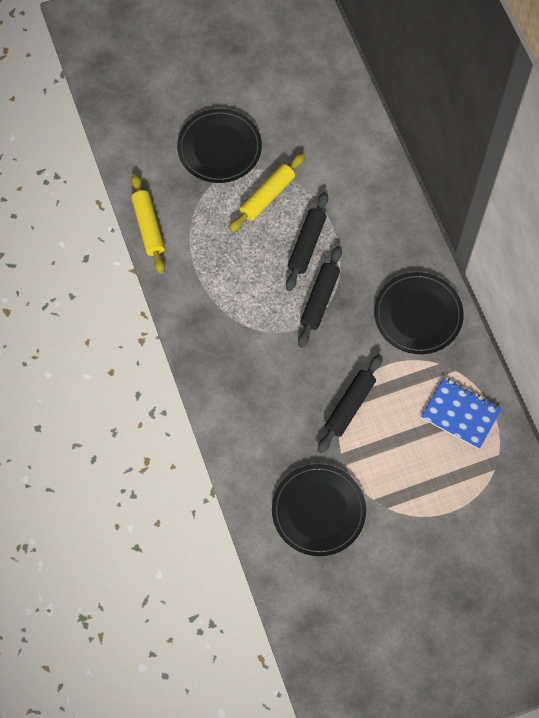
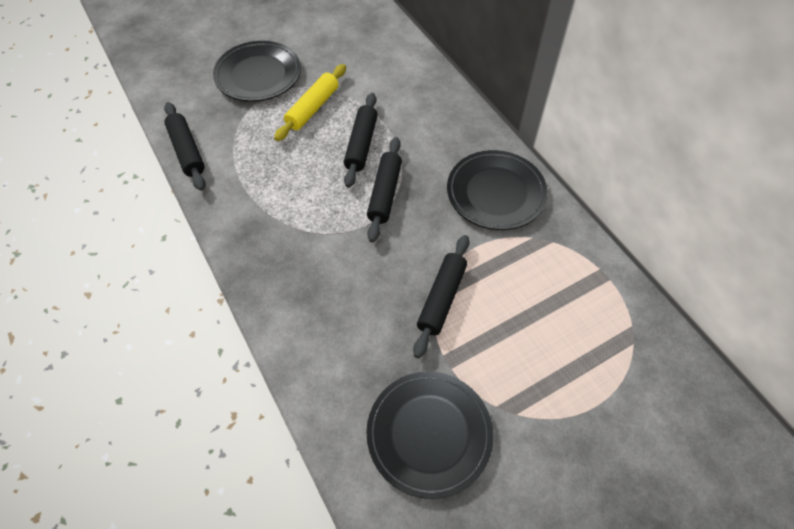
camera: 10 degrees left, 10 degrees down
(148, 227) = (187, 151): yellow rolling pin -> black rolling pin
(460, 414) = (573, 287): blue notebook -> none

